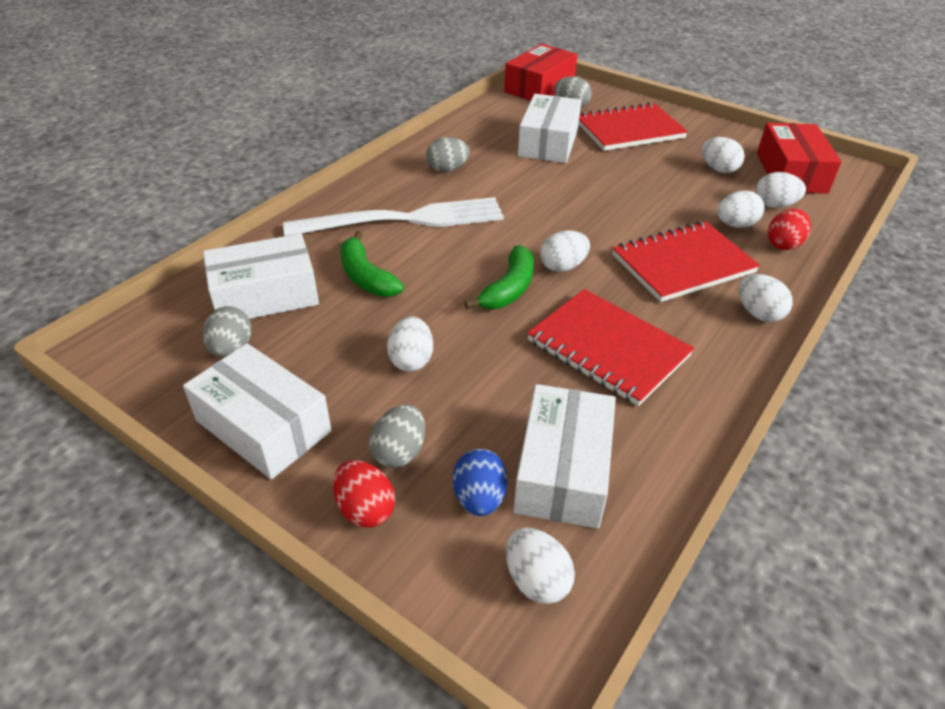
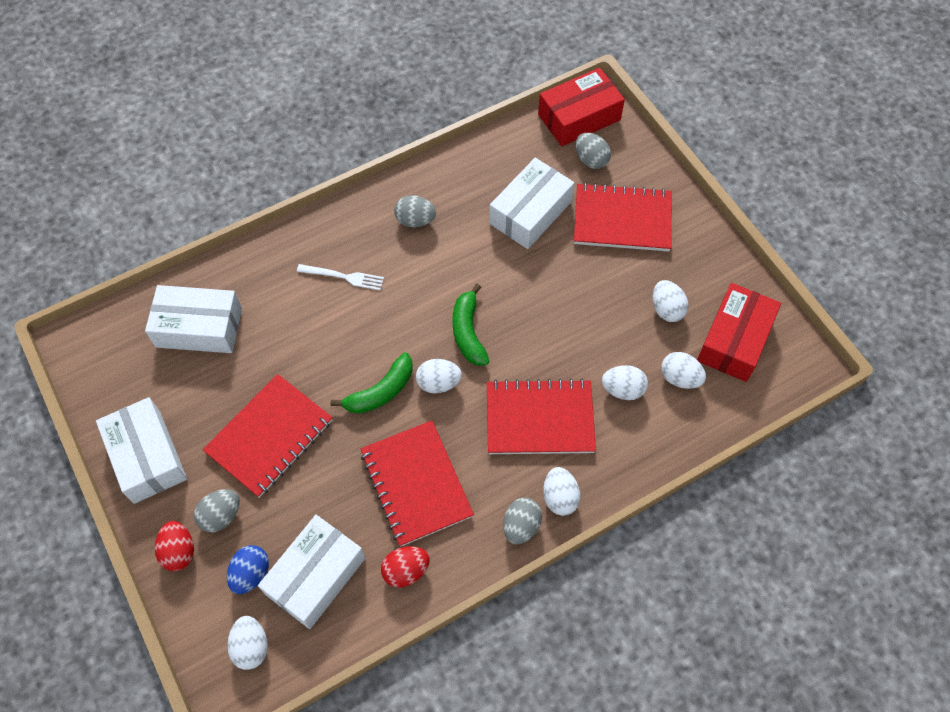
camera: 25 degrees right, 20 degrees up
(231, 349) = (154, 375): grey egg -> grey egg (521, 526)
(366, 277) = (280, 335): green banana -> green banana (468, 332)
(404, 220) = (344, 277): white fork -> white fork, size x0.45
(411, 360) = (270, 436): white egg -> red notebook
(783, 244) = (646, 430): red egg -> red egg (406, 570)

